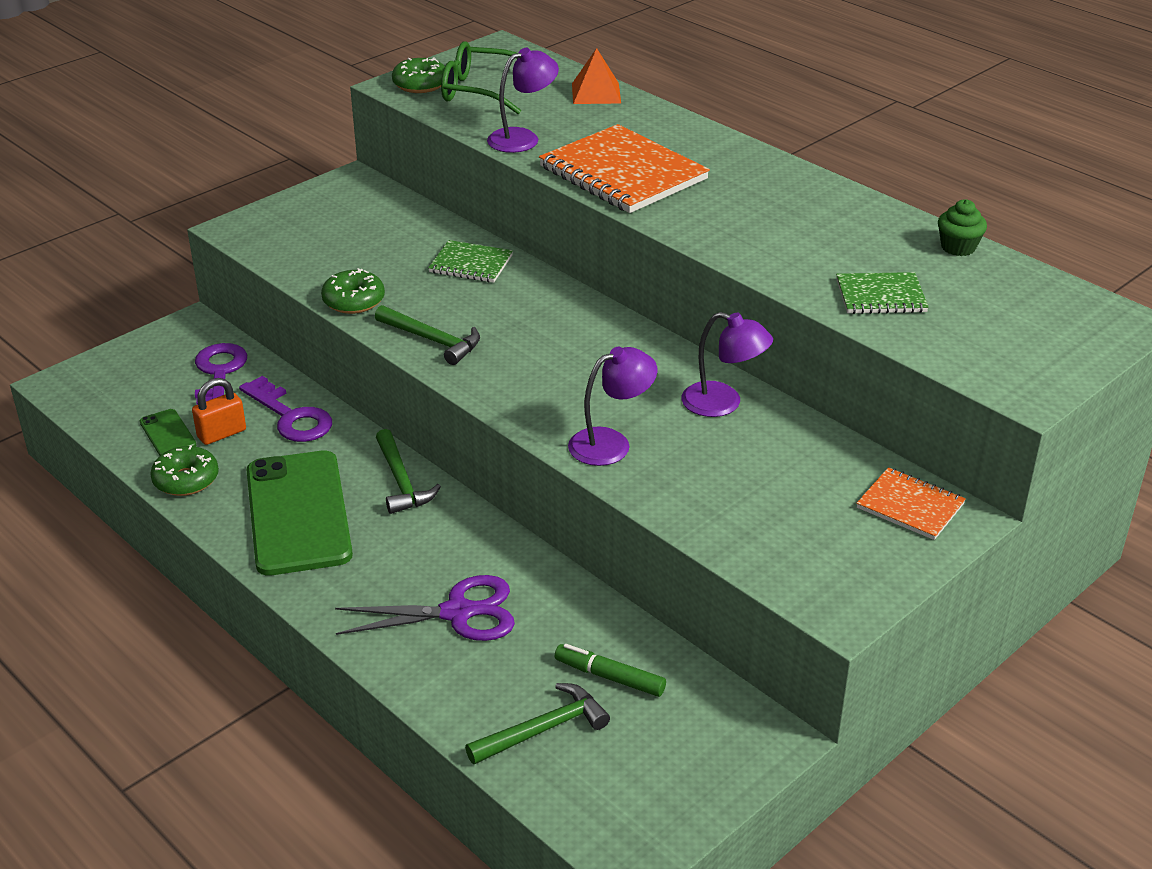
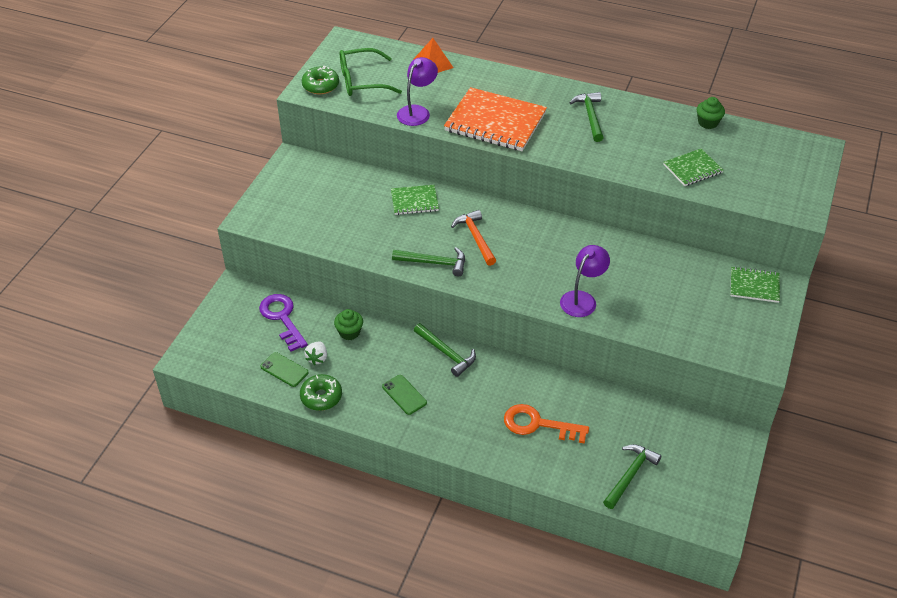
camera: 25 degrees left, 10 degrees up
(222, 434) = (317, 358): orange padlock -> white strawberry
(291, 417) = (349, 332): purple key -> green cupcake
(298, 513) = (404, 395): green phone -> green phone, size x0.43
(354, 301) = (366, 250): green donut -> none
(457, 613) = (538, 424): purple scissors -> orange key
(518, 327) = (475, 237): none -> orange hammer
(609, 677) = (641, 432): green marker -> none
(723, 403) = (621, 253): purple lamp -> none
(773, 198) = (590, 116): none -> green hammer
(910, 506) = (754, 286): orange notebook -> green notebook

